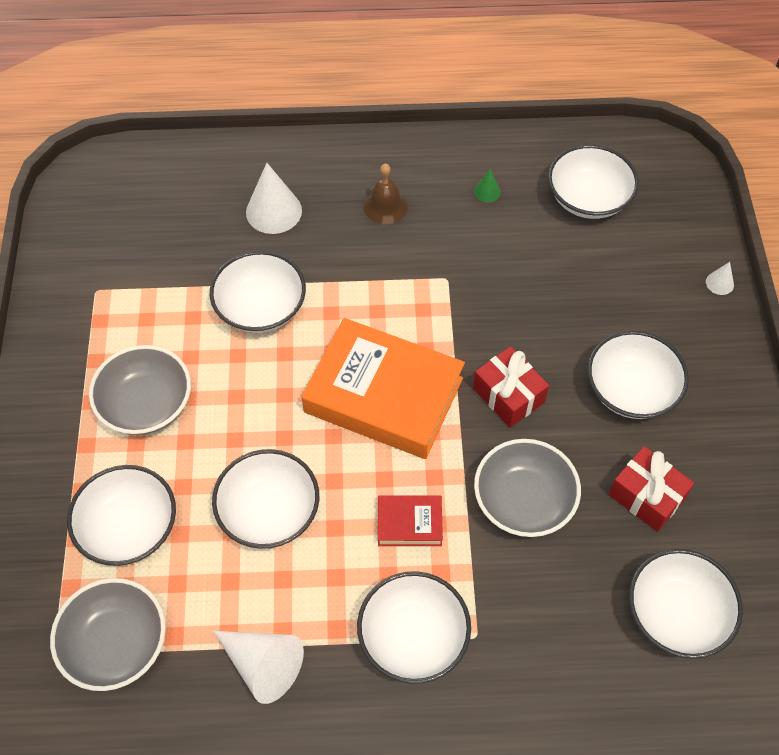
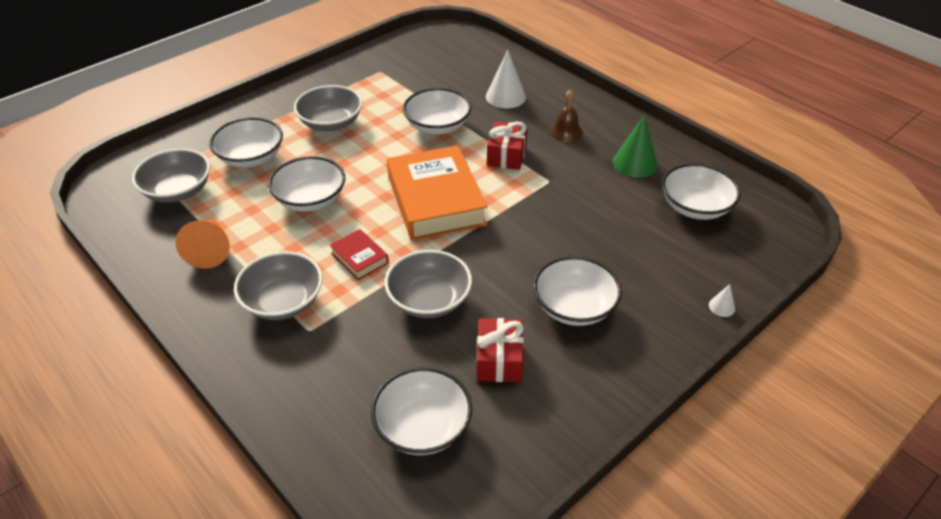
camera: 50 degrees right, 15 degrees down
(263, 665) = (210, 250): white cone -> orange cone
(413, 637) = (283, 301): white bowl -> grey bowl
(487, 191) = (635, 163): green cone -> green cone, size x2.08
(508, 395) = (498, 251): red gift -> red gift (506, 155)

